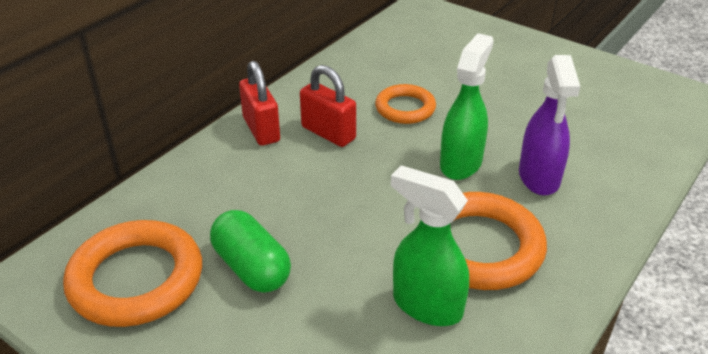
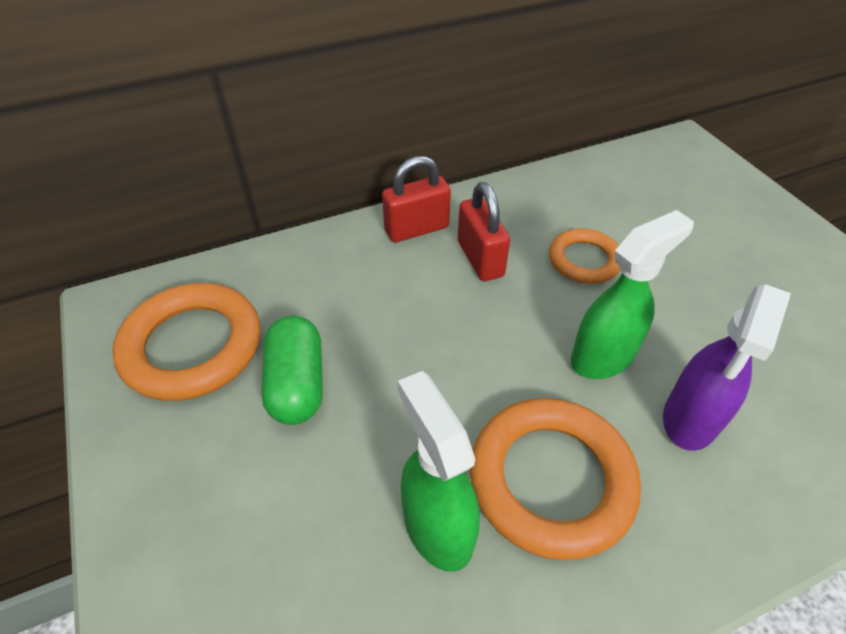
camera: 30 degrees right, 10 degrees up
(261, 129) = (416, 229): red padlock -> red padlock turned 60 degrees clockwise

